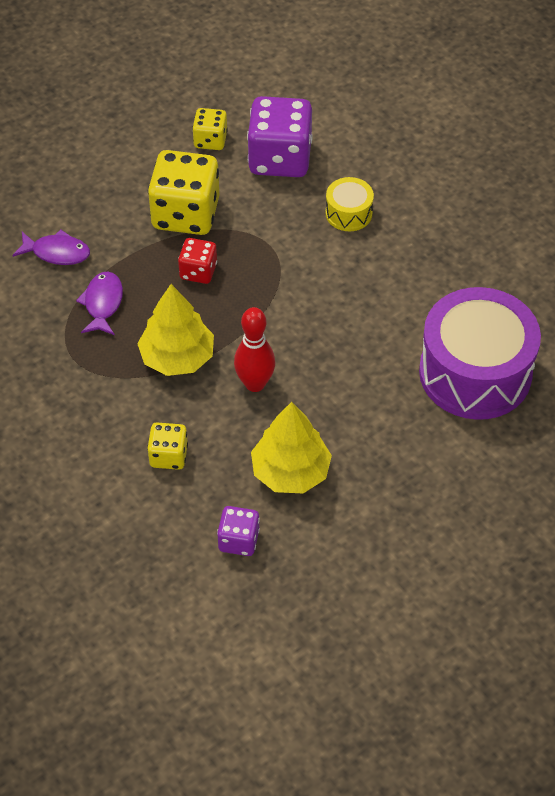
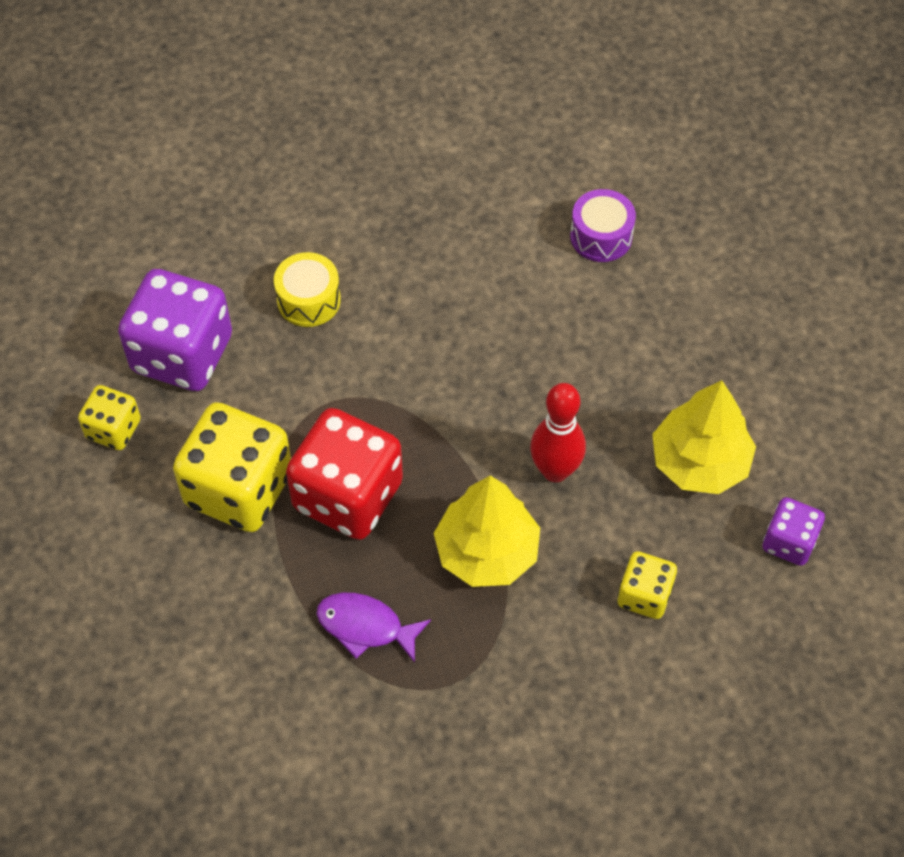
camera: 75 degrees left, 5 degrees up
(57, 252) = (251, 670): purple fish -> none
(198, 271) = (348, 495): red dice -> red dice, size x1.91
(475, 373) = (601, 236): purple drum -> purple drum, size x0.45

